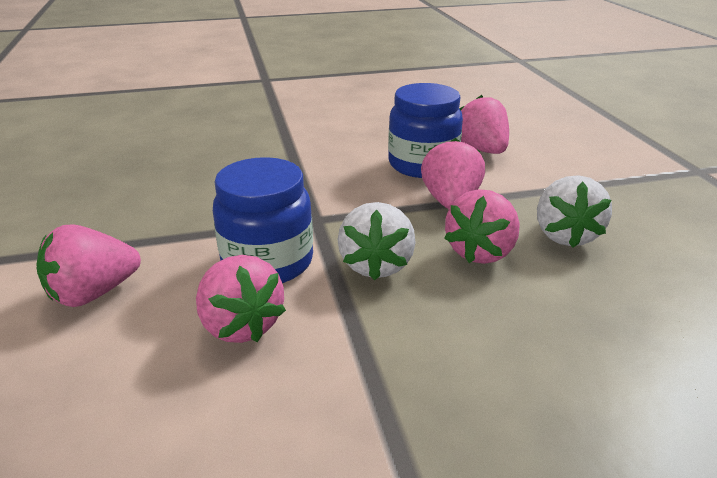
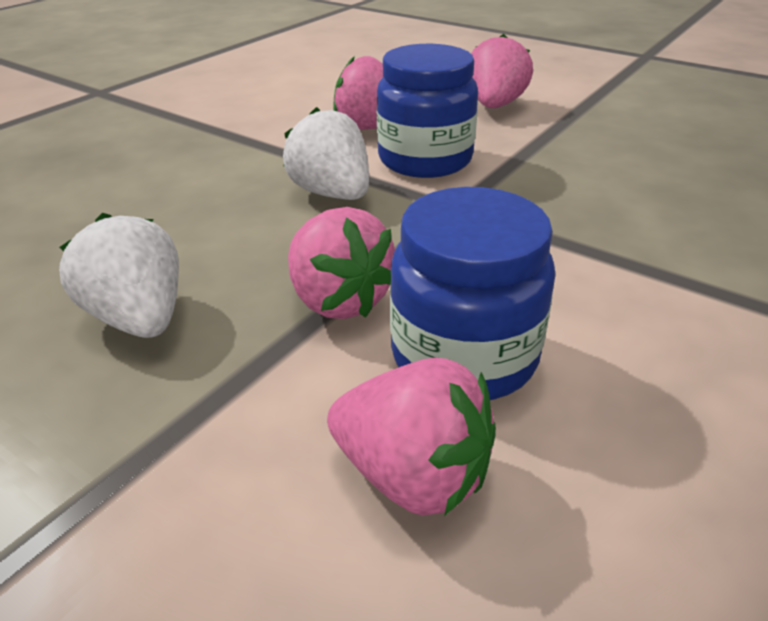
camera: 140 degrees right, 5 degrees up
(480, 252) = (239, 248): pink strawberry -> none

